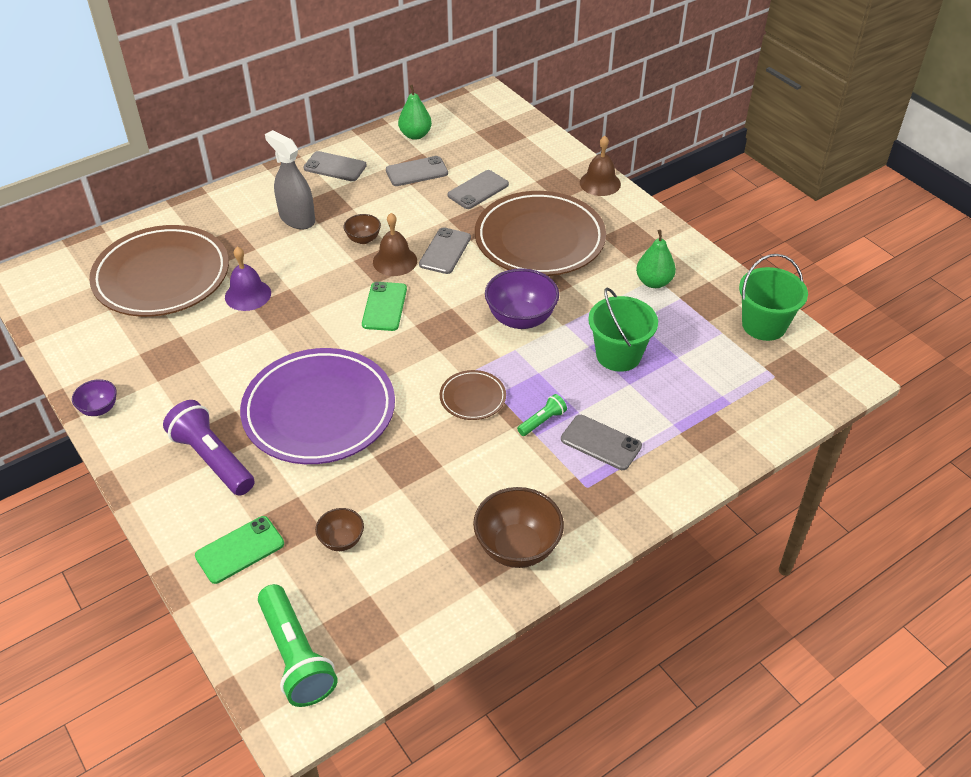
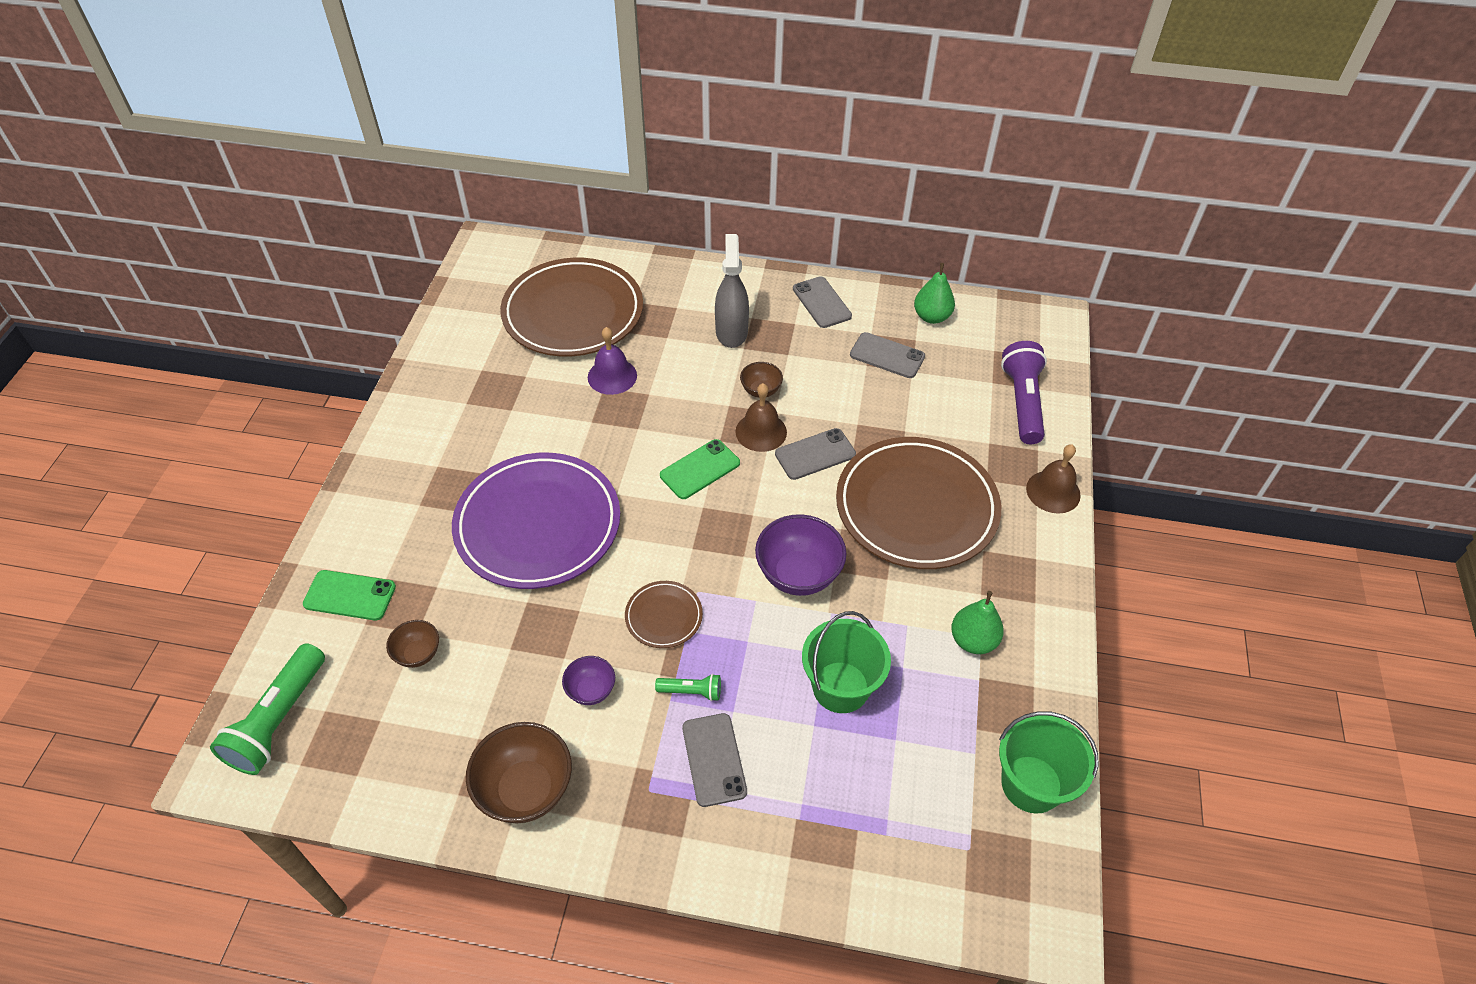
camera: 45 degrees right, 5 degrees up
(99, 409) = (405, 396): purple bowl -> purple bowl (591, 690)
(213, 459) = (422, 502): purple flashlight -> purple flashlight (1022, 402)
(478, 190) = (921, 414): grey phone -> none

